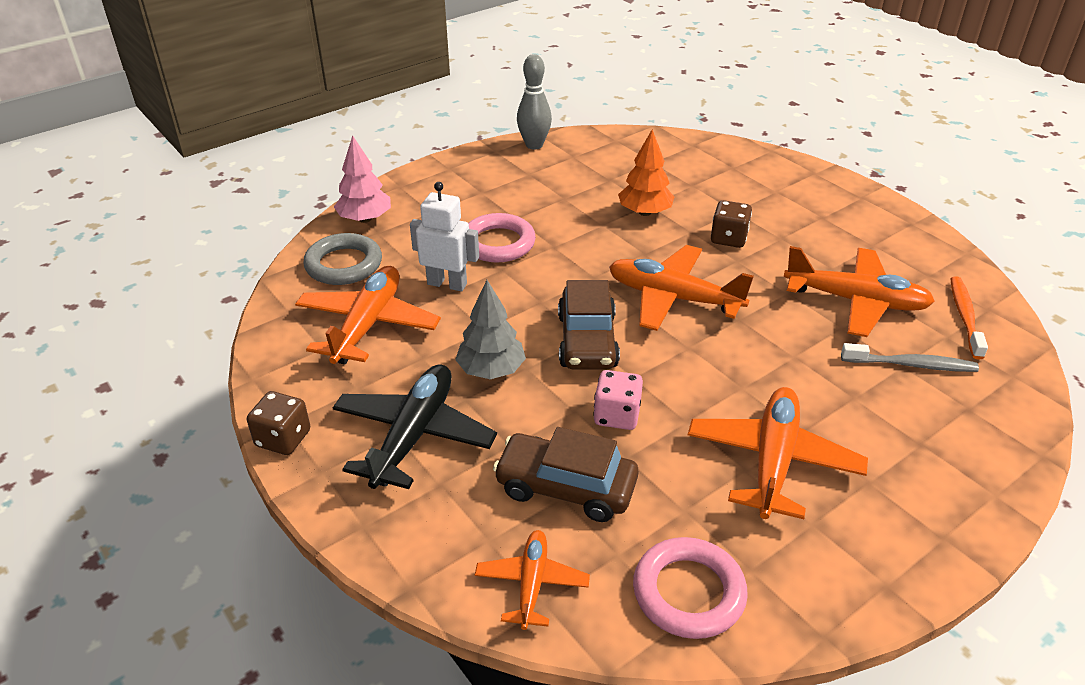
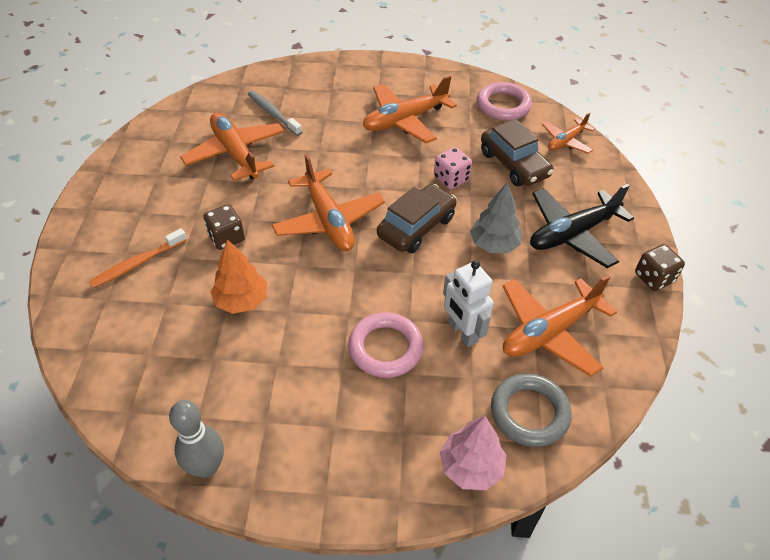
camera: 140 degrees left, 10 degrees up
(965, 317) = (202, 114): orange toothbrush -> orange toothbrush (138, 263)

